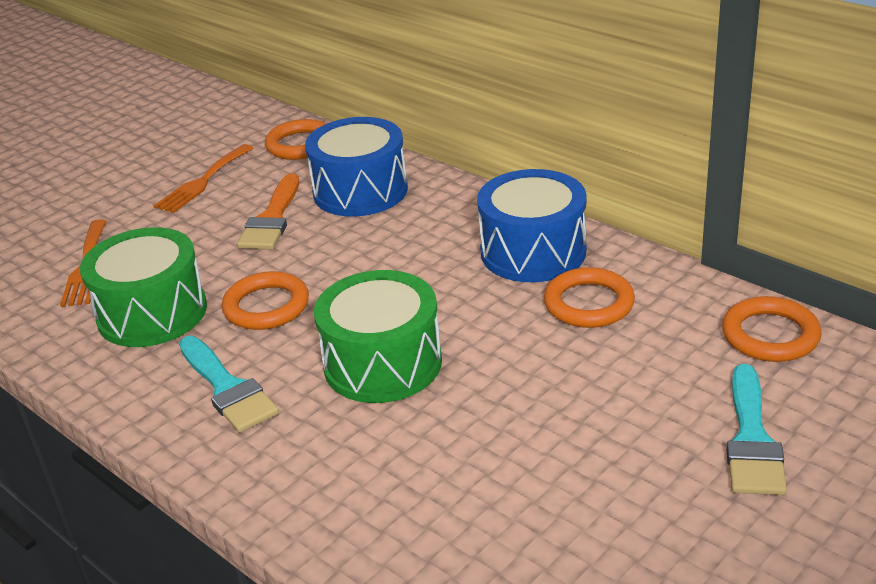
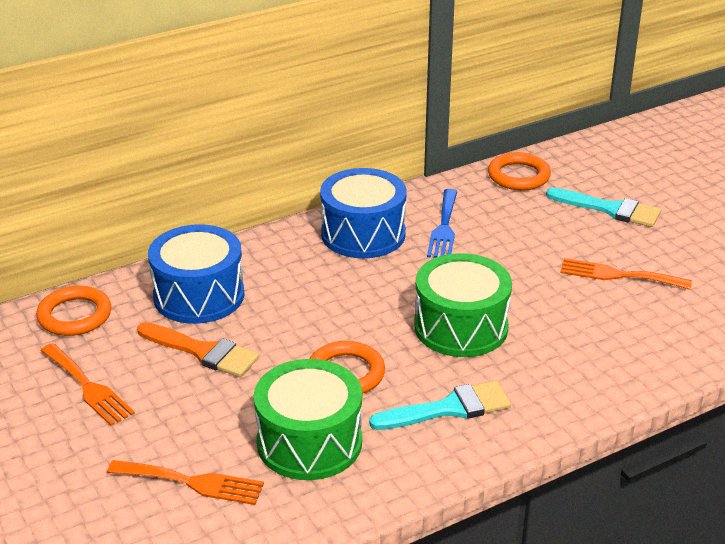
camera: 75 degrees left, 0 degrees up
(575, 478) = (618, 275): none -> orange fork
(589, 303) = (444, 227): orange ring -> blue fork

